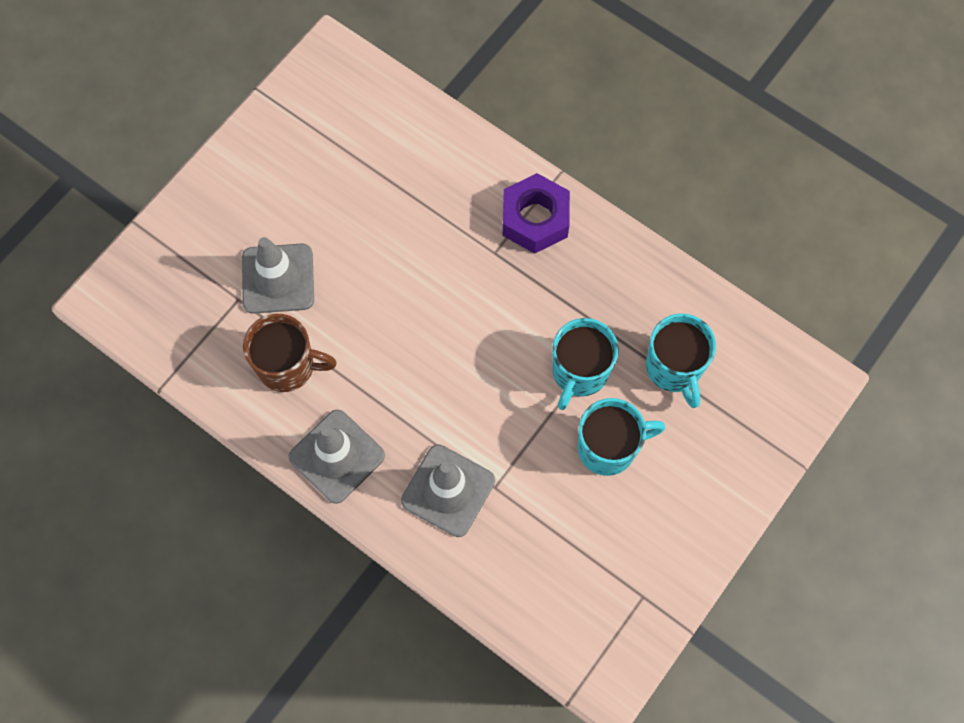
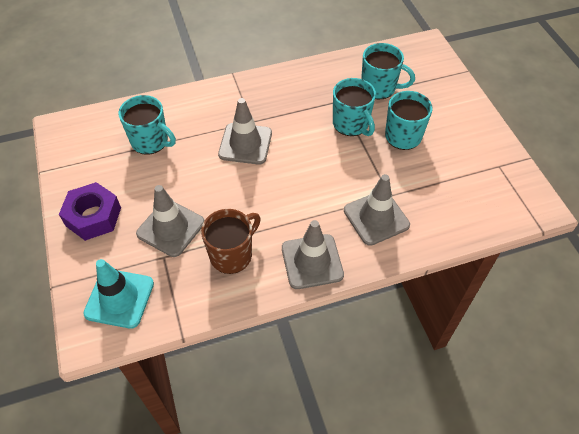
camera: 55 degrees left, 15 degrees down
(162, 295) = (119, 298): none -> turquoise traffic cone
(380, 166) = (151, 141): none -> turquoise mug
(453, 271) = (245, 144): none -> grey traffic cone
(535, 219) = (248, 95): purple nut -> purple nut (93, 216)

